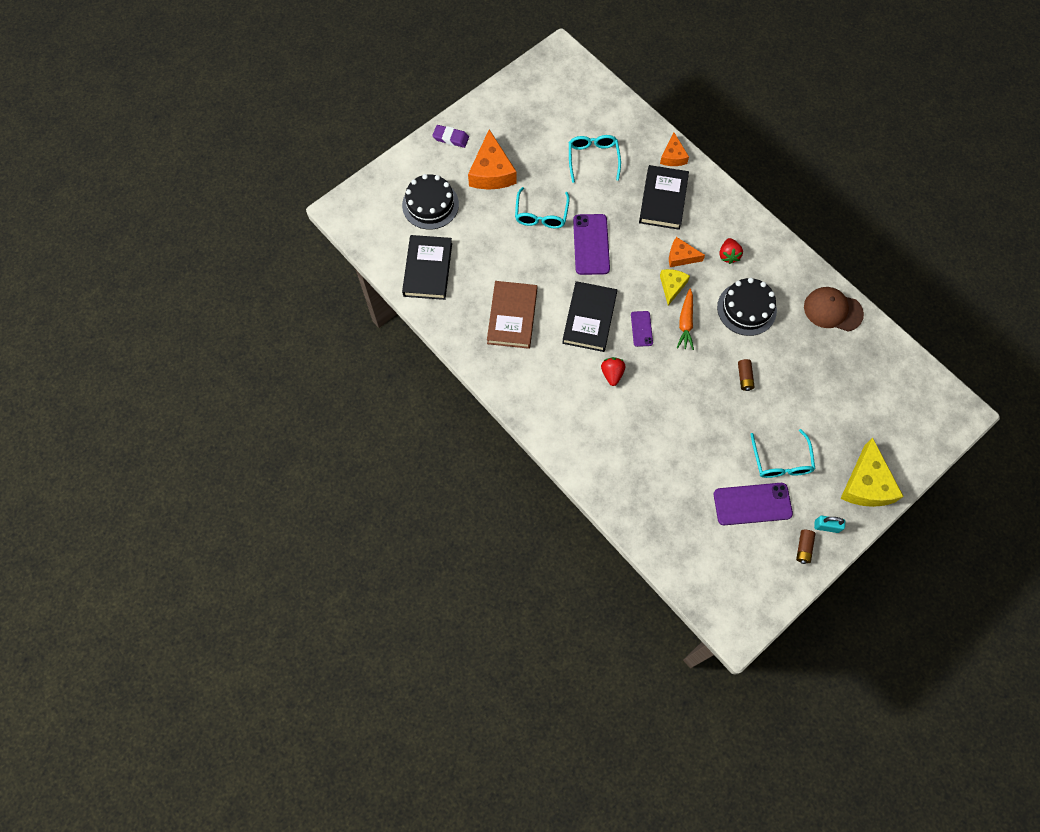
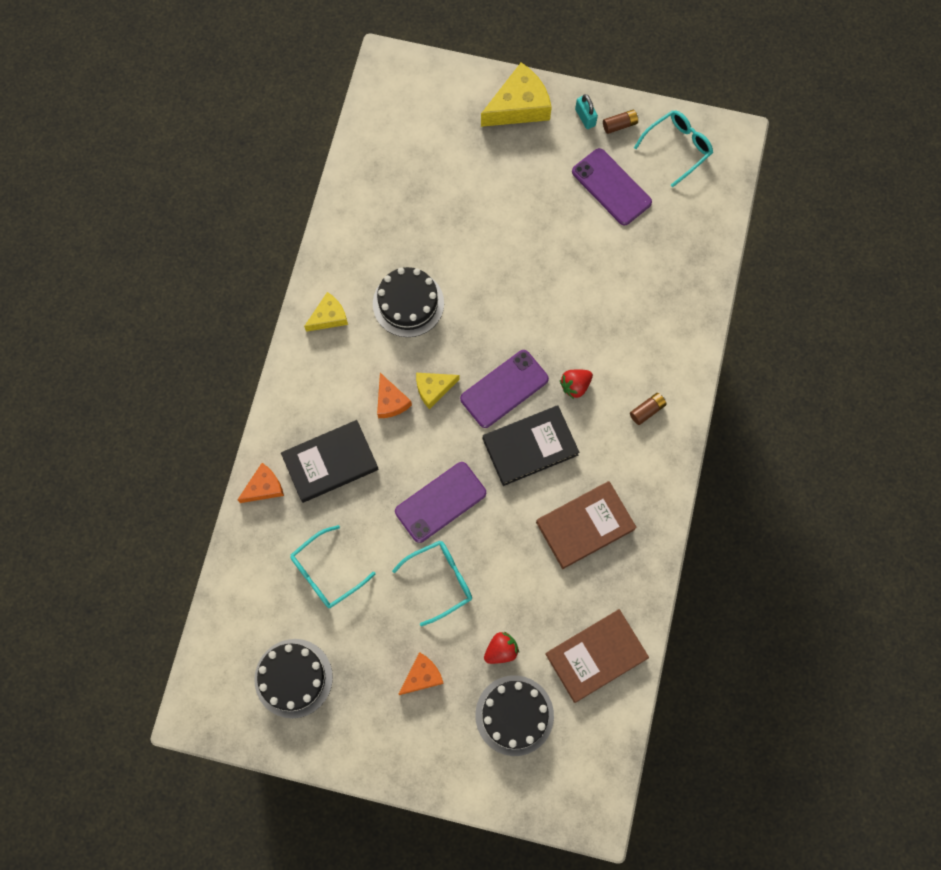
camera: 125 degrees left, 5 degrees up
(428, 269) = (596, 656): black book -> brown book
(451, 138) = (408, 759): purple eraser -> none
(492, 172) = (422, 676): orange cheese -> orange cheese, size x0.58
(543, 109) = (293, 678): none -> black cake
(641, 329) = (504, 389): purple phone -> purple phone, size x1.83
(685, 323) = (466, 351): orange carrot -> none
(728, 255) = (356, 356): red strawberry -> red strawberry (501, 650)
(744, 377) = (487, 263): brown battery -> brown battery (647, 410)
(769, 256) = (329, 317): none -> yellow cheese
(781, 461) = (551, 186): turquoise glasses -> turquoise glasses (677, 148)
(832, 310) = (353, 224): brown cap -> none

